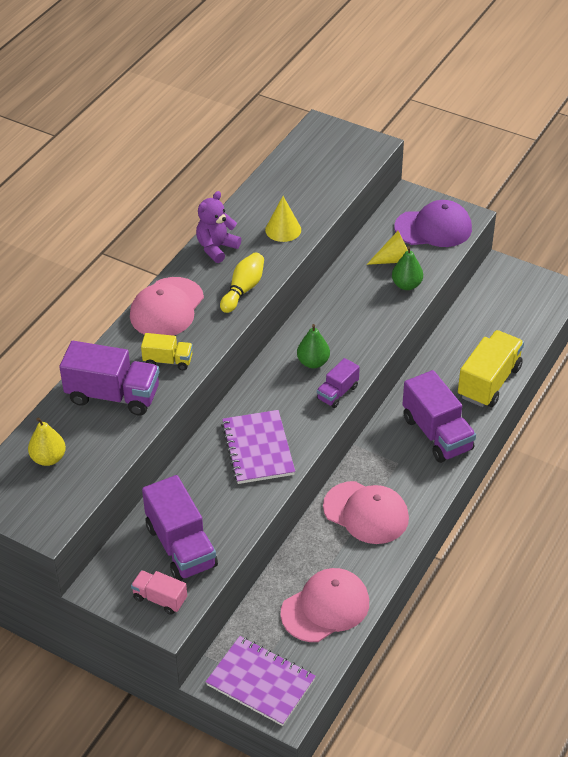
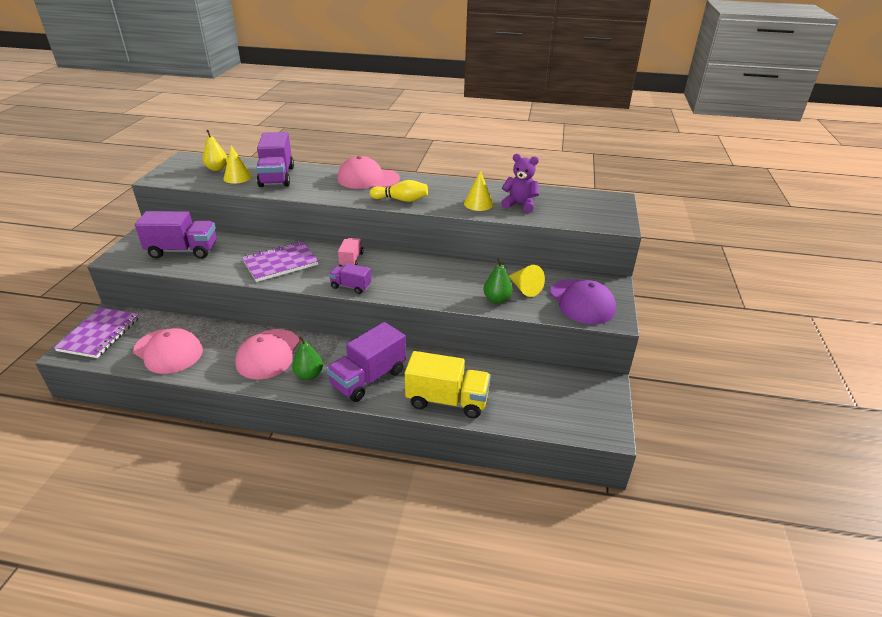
camera: 70 degrees right, 10 degrees down
(93, 437) = (237, 177): none -> yellow cone
(160, 599) = (136, 252): pink truck -> pink truck (351, 260)
(168, 361) = (315, 187): yellow truck -> none
(181, 546) = (183, 251): purple truck -> purple truck turned 135 degrees counterclockwise
(216, 248) = (440, 184): purple teddy bear -> purple teddy bear (519, 204)
(313, 362) = (380, 270): green pear -> green pear (309, 375)

